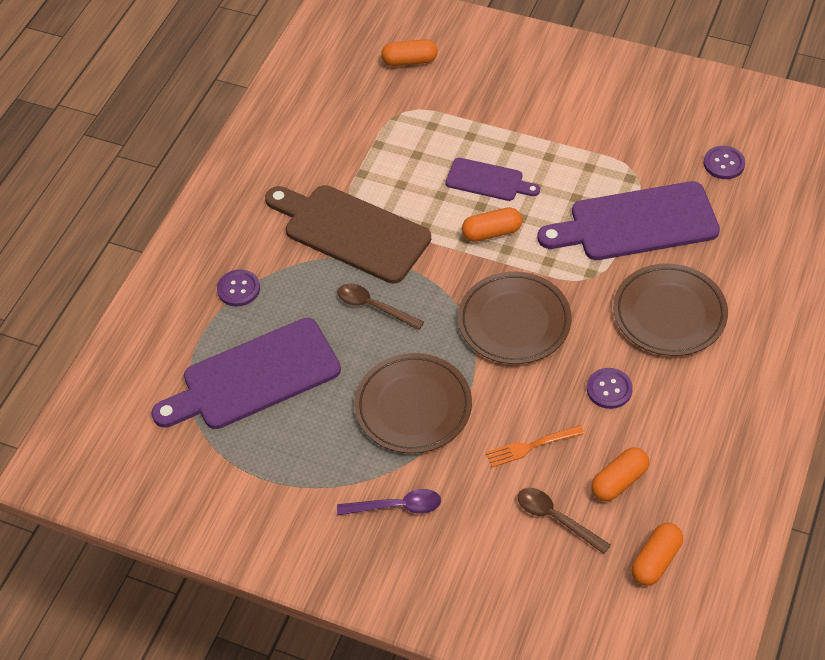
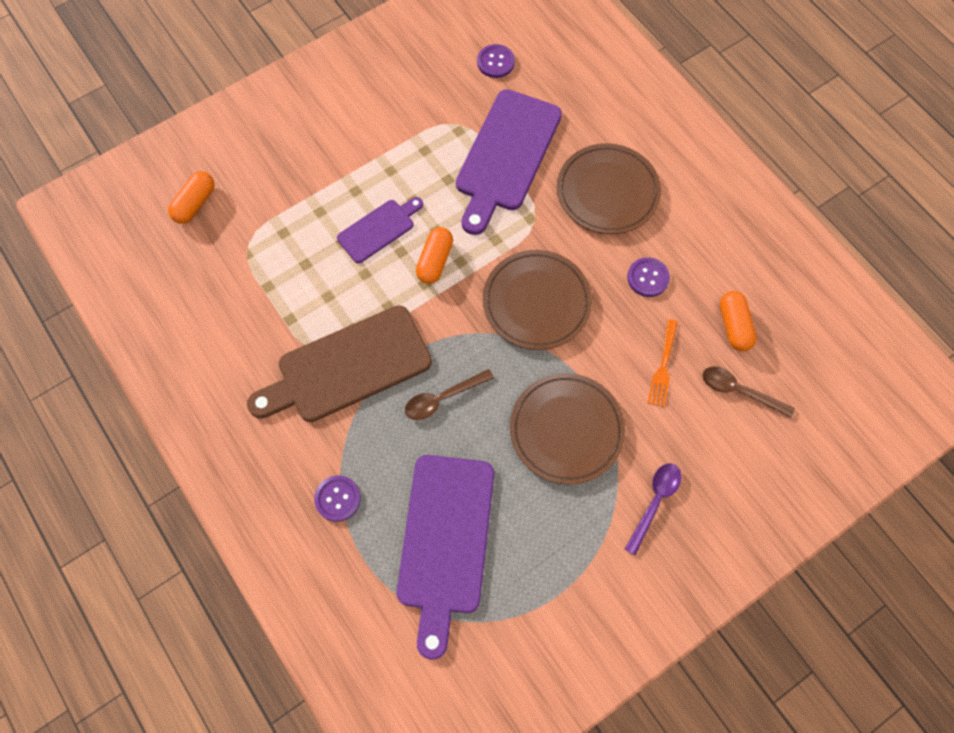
camera: 60 degrees left, 15 degrees up
(556, 518) = (739, 391): brown spoon -> brown spoon turned 45 degrees clockwise
(655, 560) = (816, 346): orange capsule -> none

